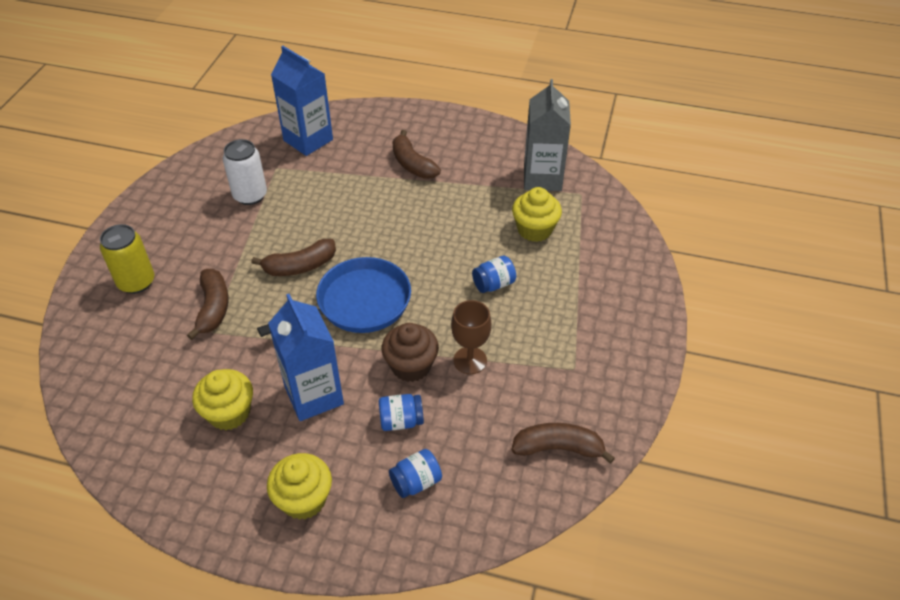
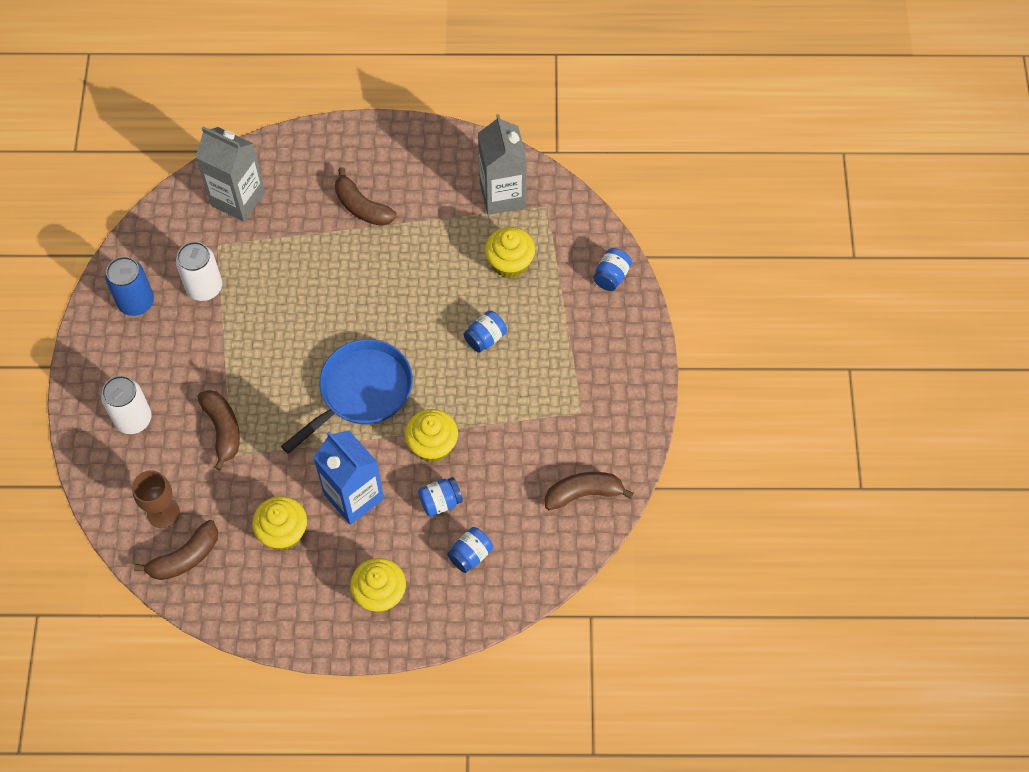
camera: 15 degrees left, 15 degrees up
(136, 282) = (133, 419): yellow can -> white can
(186, 195) = (136, 302): none -> blue can
(300, 266) = (289, 362): brown banana -> brown banana (185, 557)
(308, 140) = (238, 199): blue carton -> grey carton
(411, 366) = (432, 445): brown cupcake -> yellow cupcake
(470, 360) = (485, 426): brown goblet -> brown goblet (163, 513)
(631, 258) = (611, 276): none -> blue jar

